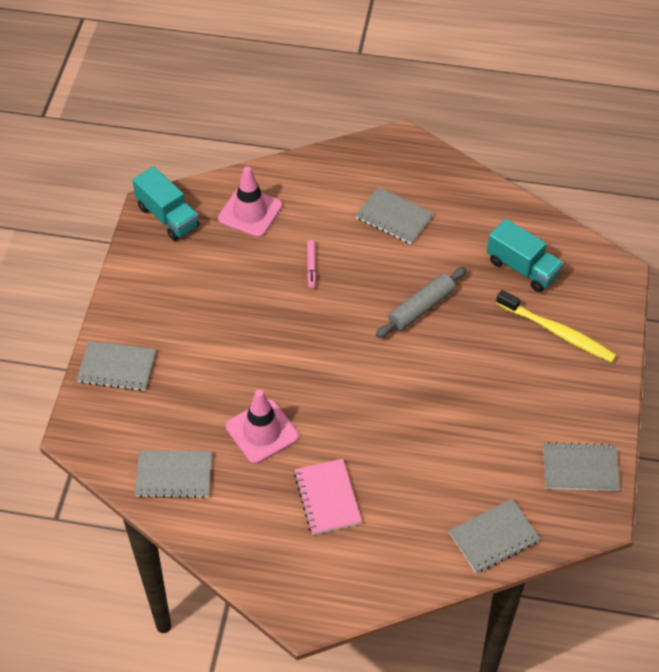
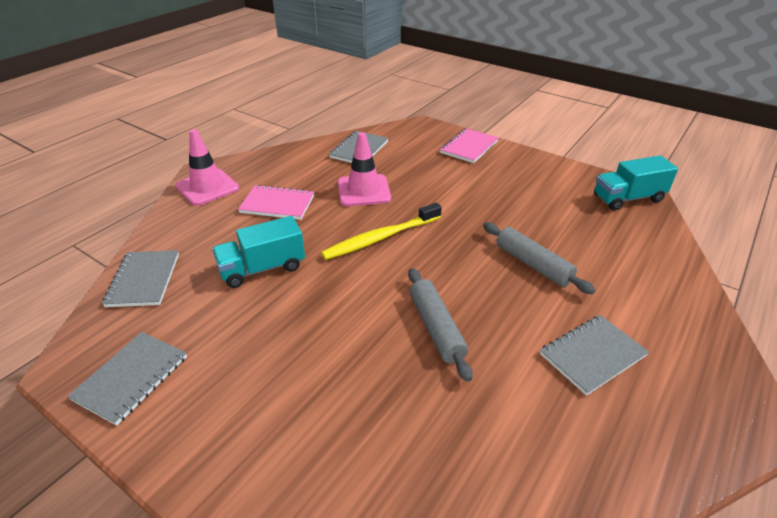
camera: 115 degrees right, 15 degrees down
(117, 367) = (469, 147): grey notebook -> pink notebook
(250, 212) = (624, 245): pink traffic cone -> pink traffic cone (207, 187)
(311, 267) = (533, 264): pink marker -> grey rolling pin
(522, 268) = (450, 464): turquoise truck -> turquoise truck (262, 268)
(557, 332) = (319, 452): yellow toothbrush -> yellow toothbrush (381, 238)

